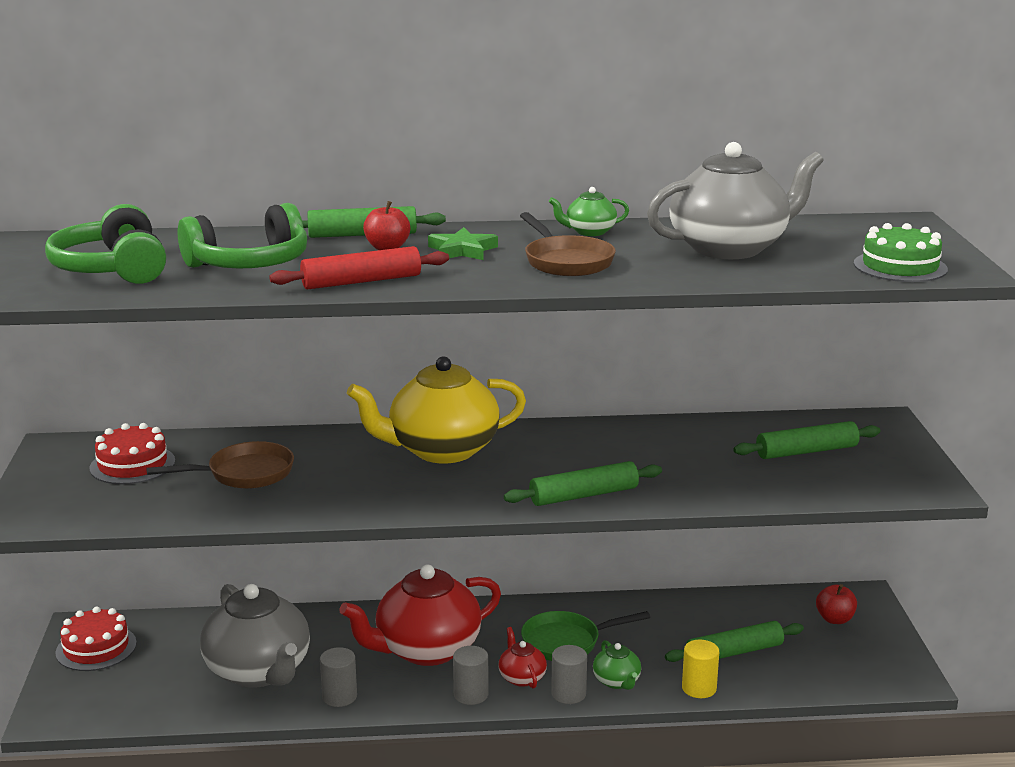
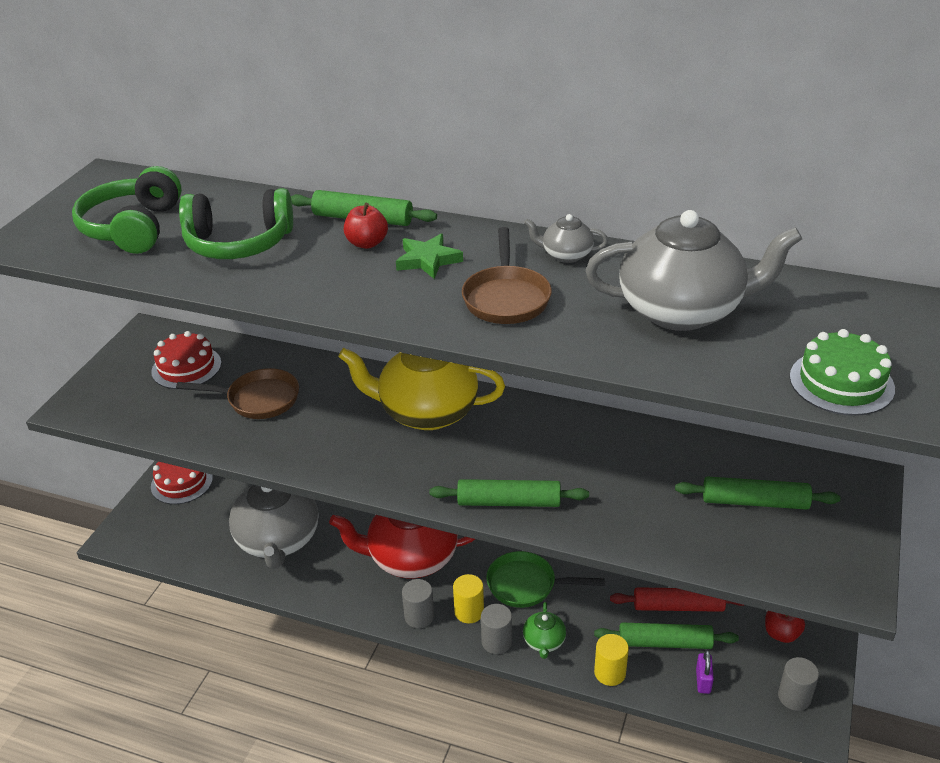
camera: 25 degrees right, 15 degrees up
(339, 696) = (321, 585): grey cylinder -> grey cylinder (794, 697)
(361, 281) = (306, 288): red rolling pin -> red rolling pin (678, 606)
(522, 677) = (469, 612): red teapot -> yellow cylinder
(589, 232) = (566, 255): green teapot -> grey teapot
(790, 671) = (703, 681): none -> purple padlock

